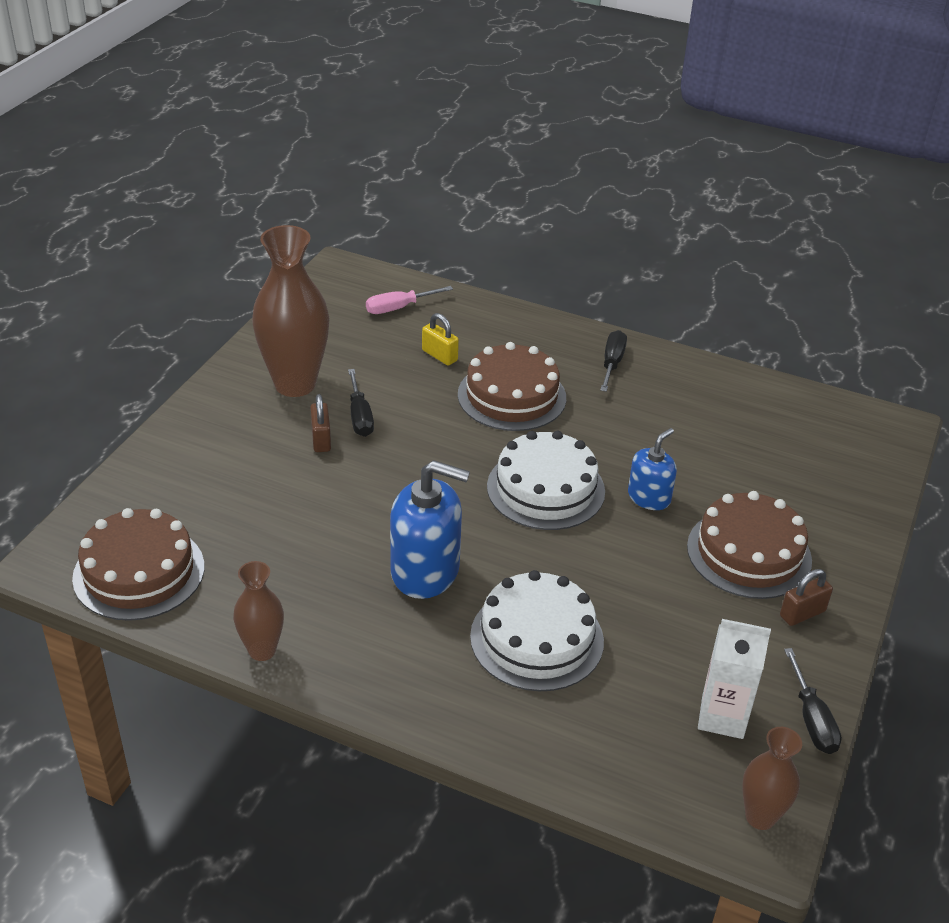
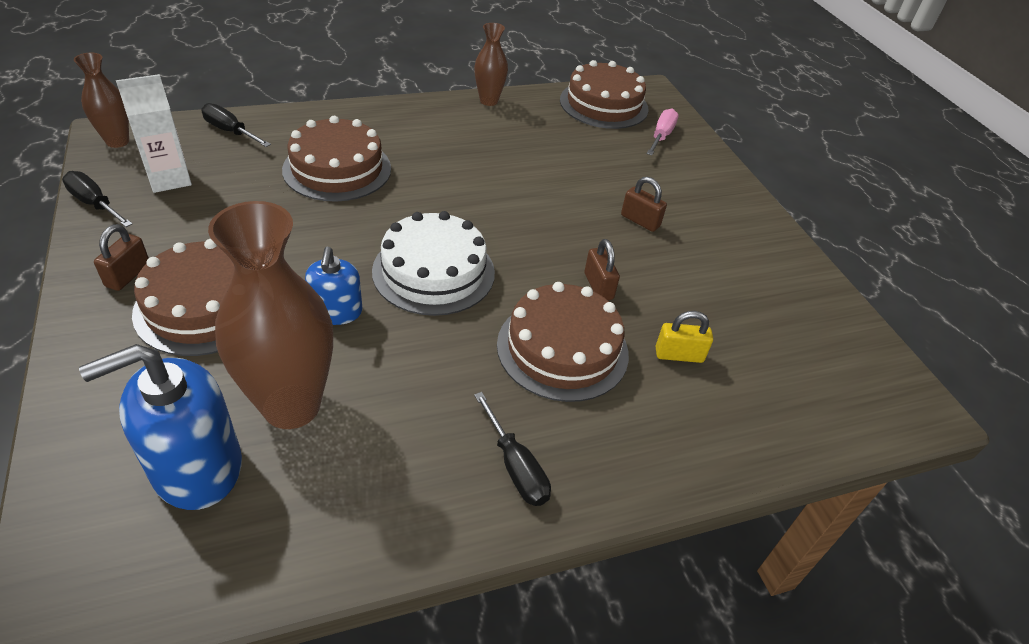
camera: 135 degrees right, 5 degrees up
(295, 384) = (727, 253): brown vase -> brown vase (291, 406)
(360, 416) = (645, 253): black screwdriver -> black screwdriver (230, 131)
(399, 308) = (795, 392): pink screwdriver -> pink screwdriver (661, 136)
(425, 571) = (453, 173): blue soap dispenser -> blue soap dispenser (197, 467)
(432, 415) = (598, 286): none -> brown padlock
(536, 638) = (337, 169): white cake -> brown cake

